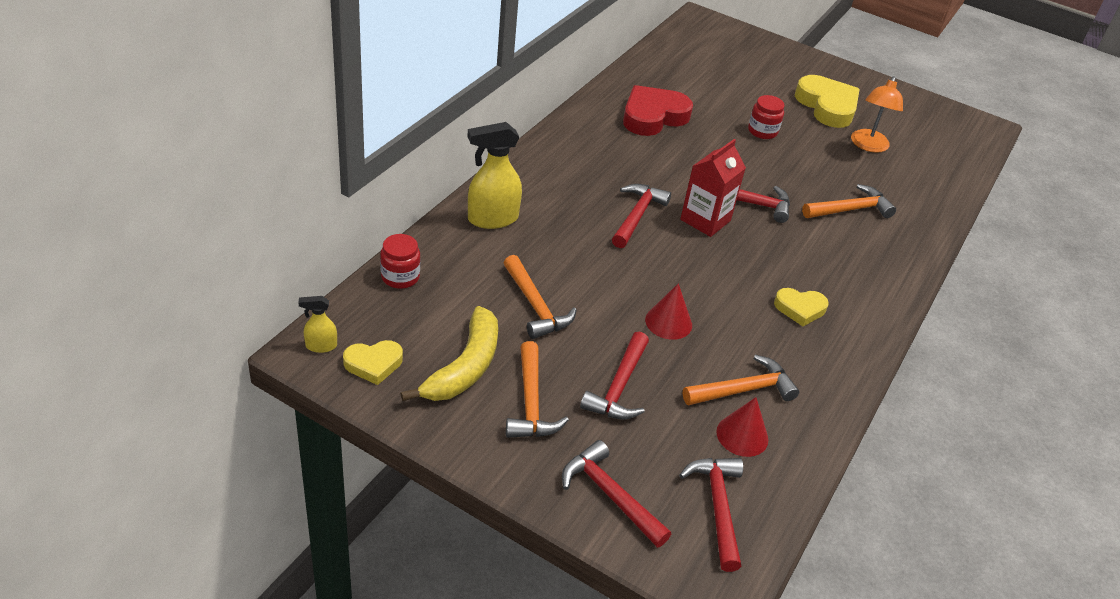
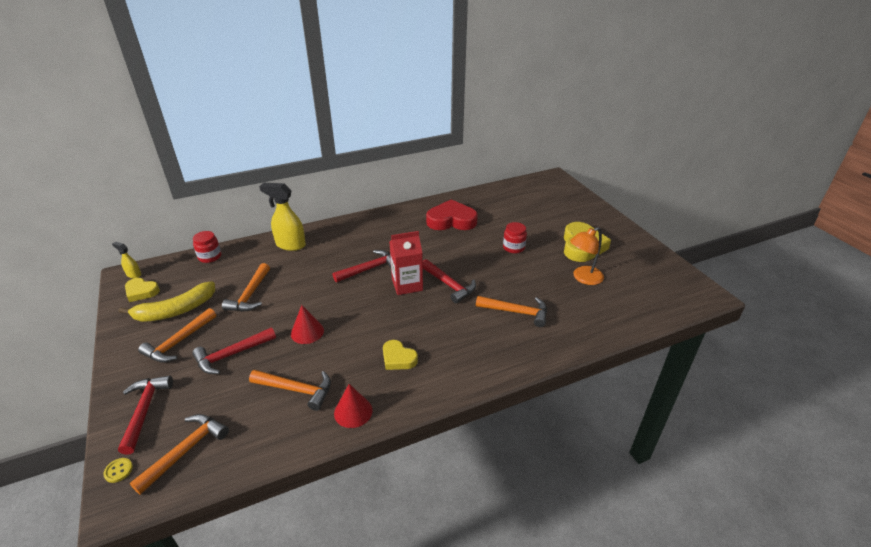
camera: 40 degrees right, 5 degrees down
(676, 565) = (118, 471): none -> yellow button
(717, 507) = (186, 450): red hammer -> orange hammer
(742, 435) = (258, 416): red cone -> red cone (353, 411)

